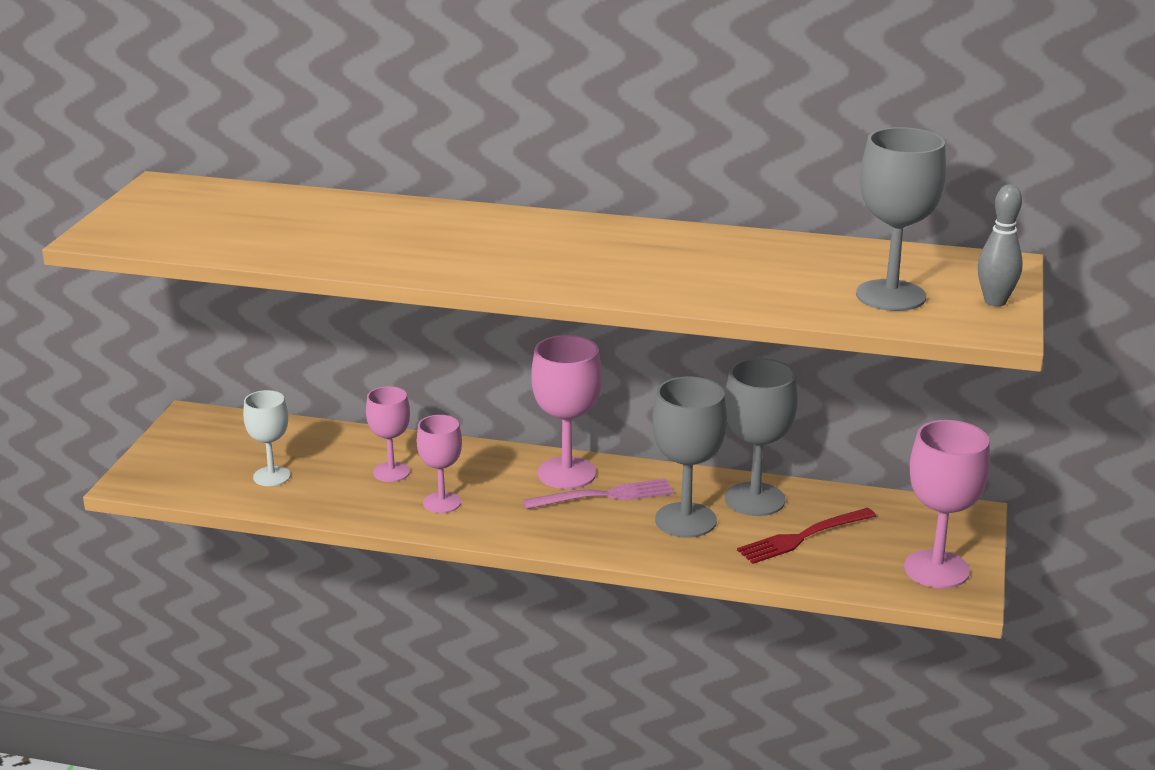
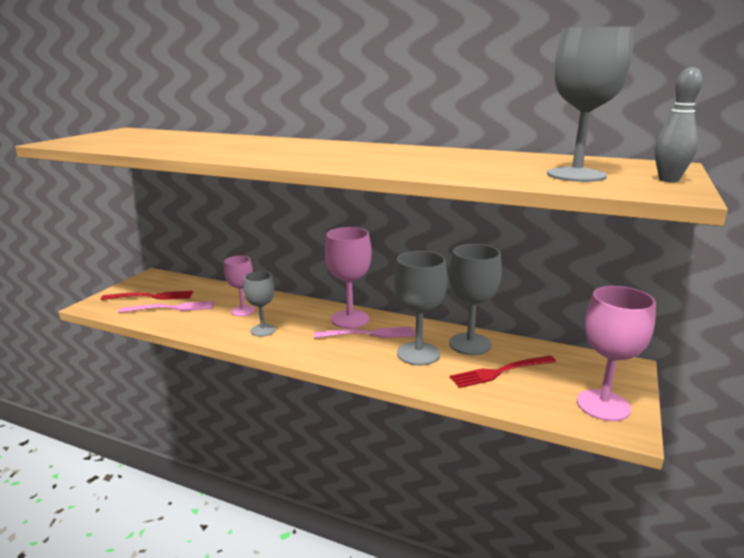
camera: 10 degrees right, 5 degrees down
(222, 458) = (152, 296): none -> red fork
(272, 476) = (172, 308): white goblet -> pink fork
(442, 502) = (263, 330): pink goblet -> grey goblet

